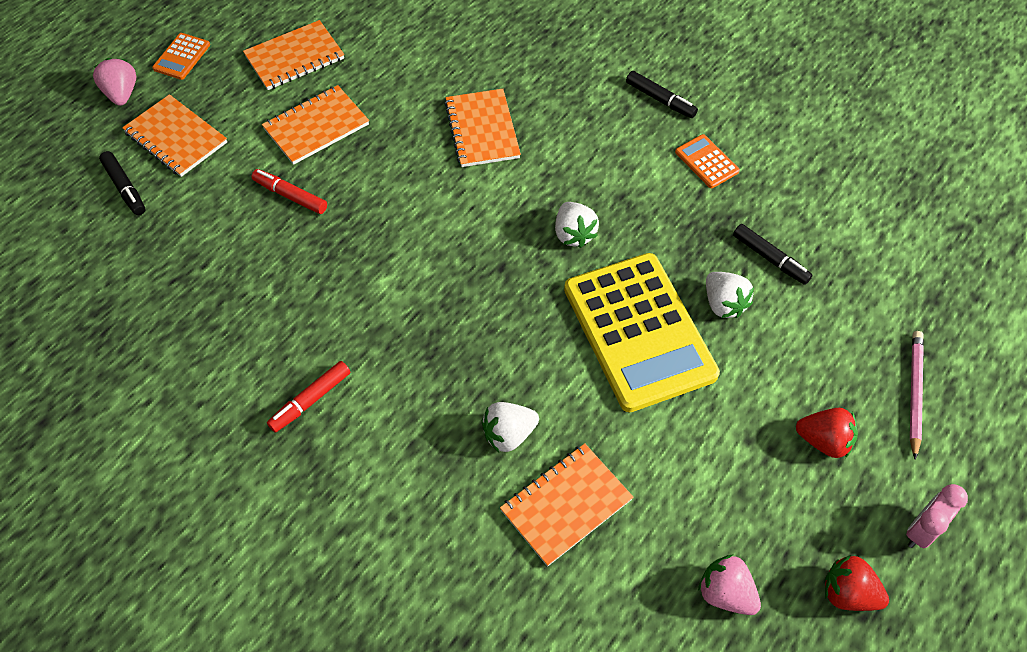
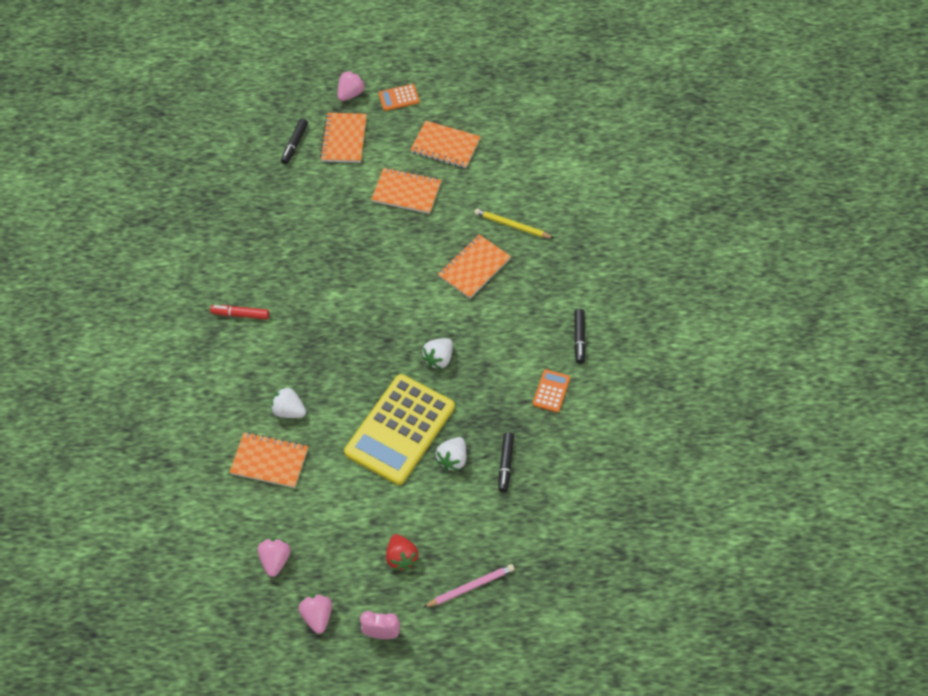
camera: 55 degrees right, 0 degrees up
(290, 196) = (351, 215): red marker -> none
(461, 67) = (512, 225): none -> yellow pencil
(848, 593) = (318, 616): red strawberry -> pink strawberry

